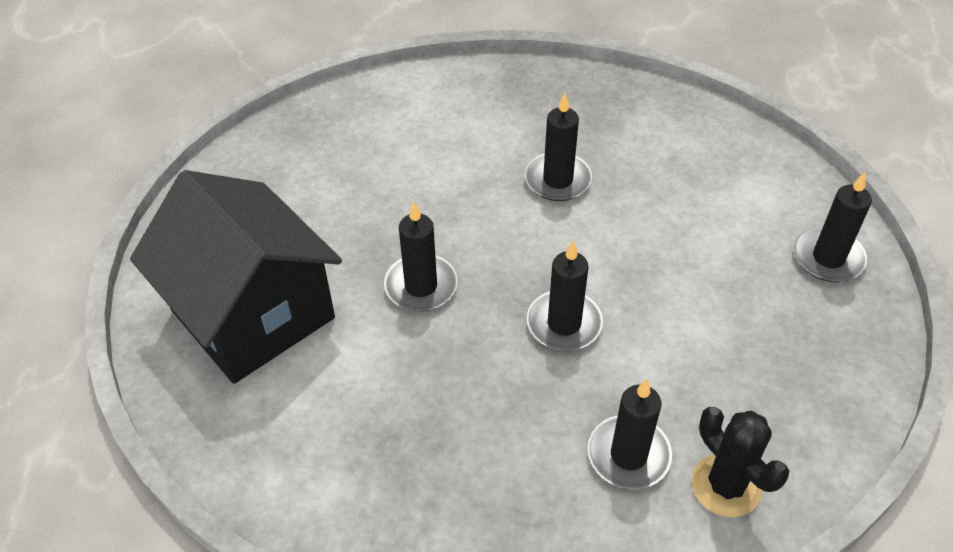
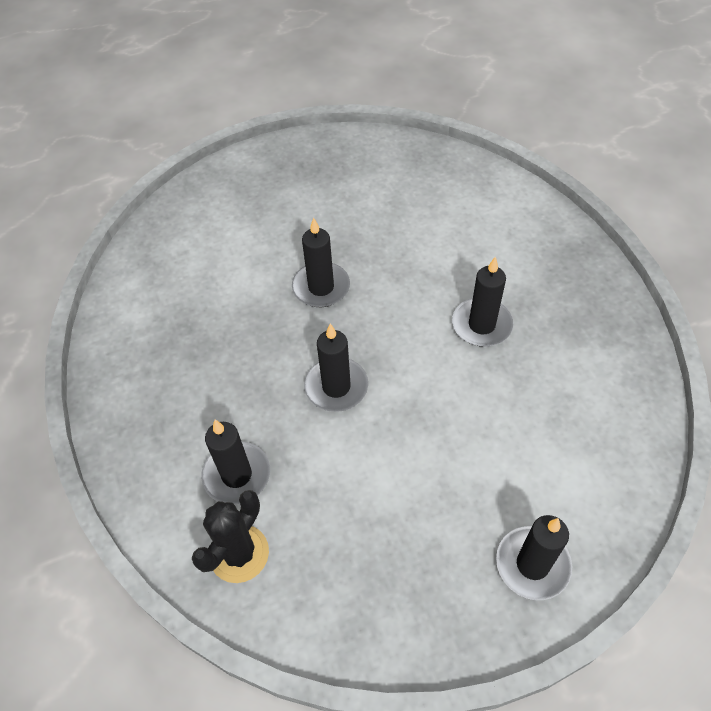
camera: 65 degrees right, 5 degrees up
(253, 314) = (247, 214): black house -> none

